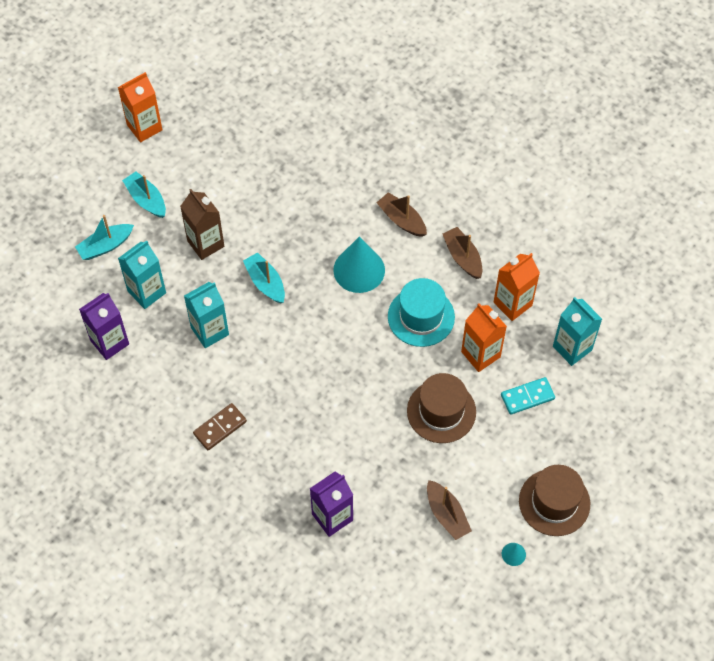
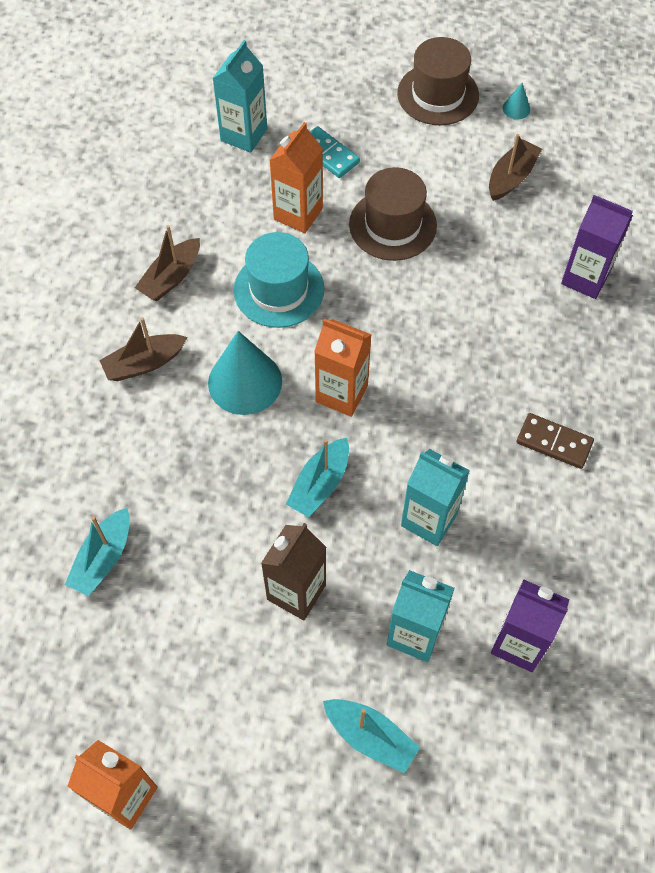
camera: 115 degrees left, 0 degrees up
(146, 200) = (260, 718): turquoise boat -> turquoise boat (103, 558)
(402, 220) = (144, 363): brown boat -> brown boat turned 45 degrees clockwise
(512, 304) = (213, 206): orange carton -> orange carton (341, 394)

